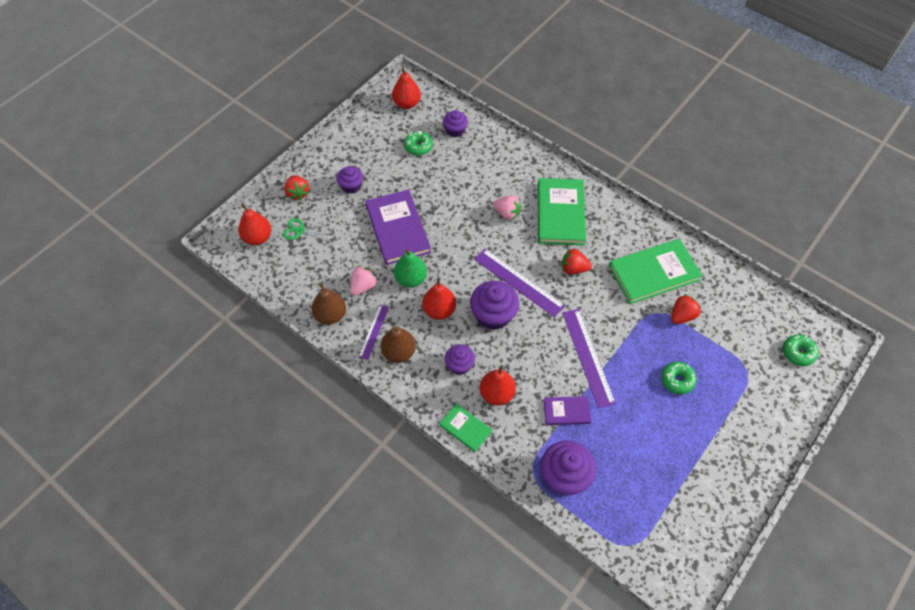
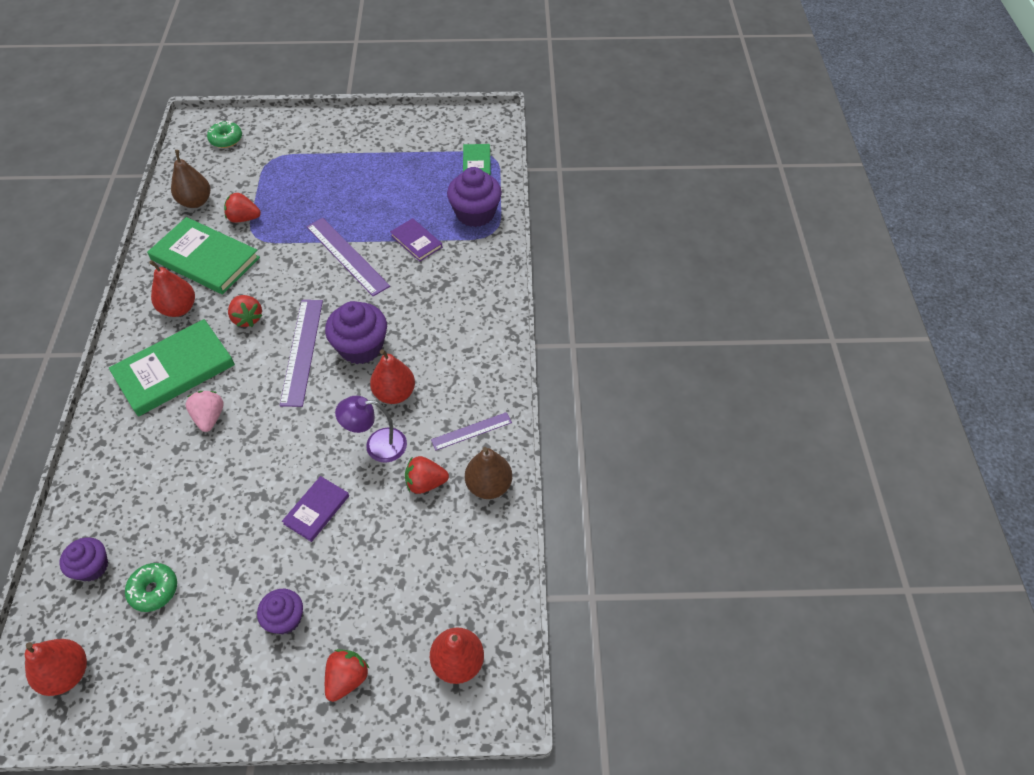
camera: 130 degrees left, 5 degrees down
(300, 231) = (406, 619): green scissors -> none
(363, 286) = (425, 483): pink strawberry -> red strawberry
(397, 229) = (317, 510): purple book -> purple book, size x0.52
(399, 352) = (473, 393): brown pear -> brown pear (196, 202)
(411, 279) = (377, 445): green pear -> purple lamp
(459, 365) = (441, 338): purple cupcake -> none
(465, 428) = (499, 295): green book -> green book (477, 162)
(497, 394) = (444, 294): red pear -> red pear (179, 308)
(588, 357) = (347, 256): purple ruler -> purple ruler turned 75 degrees counterclockwise
(677, 380) = (319, 192): green donut -> none

